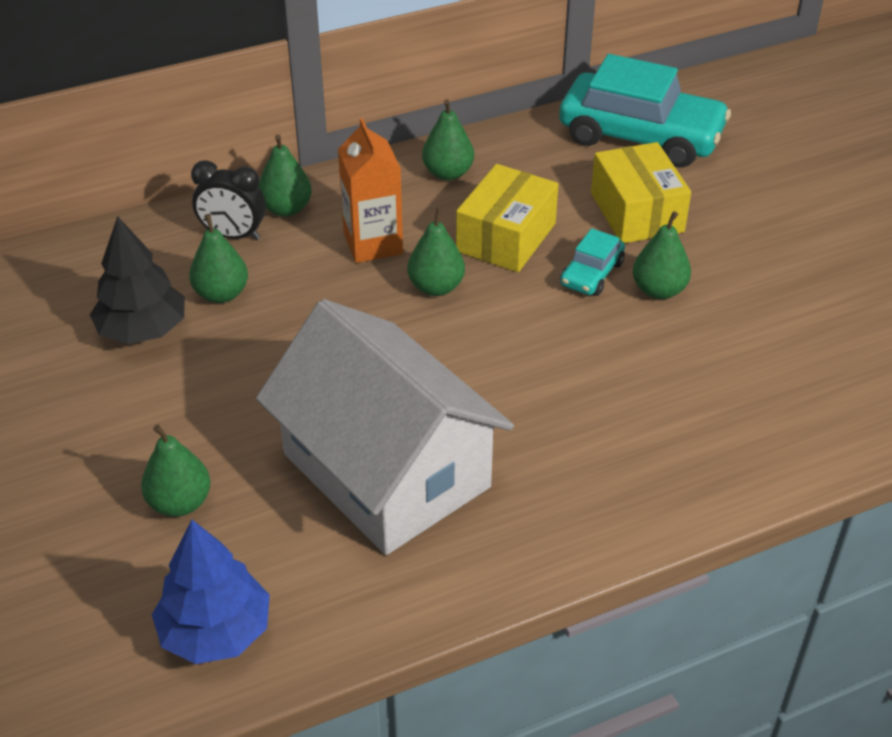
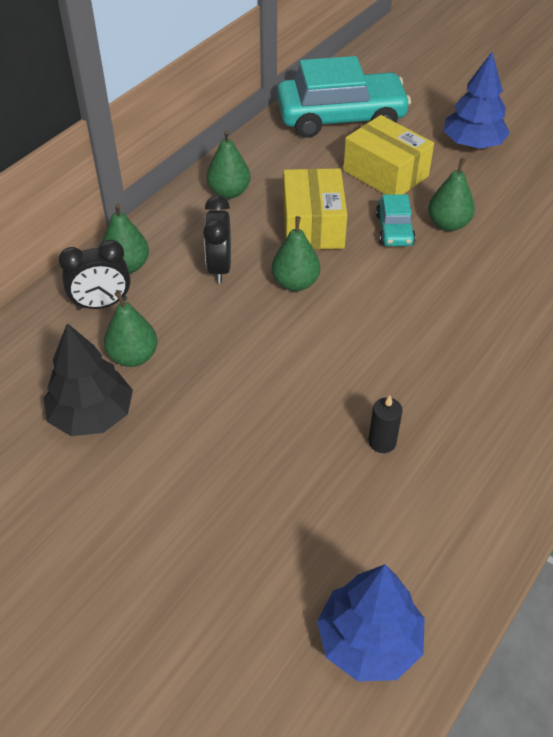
camera: 30 degrees left, 5 degrees up
(180, 503) = (248, 547): green pear -> none
(373, 244) = (219, 268): orange carton -> black clock
(386, 470) = (382, 442): white house -> black candle
(772, 216) = (473, 144): none -> blue tree

